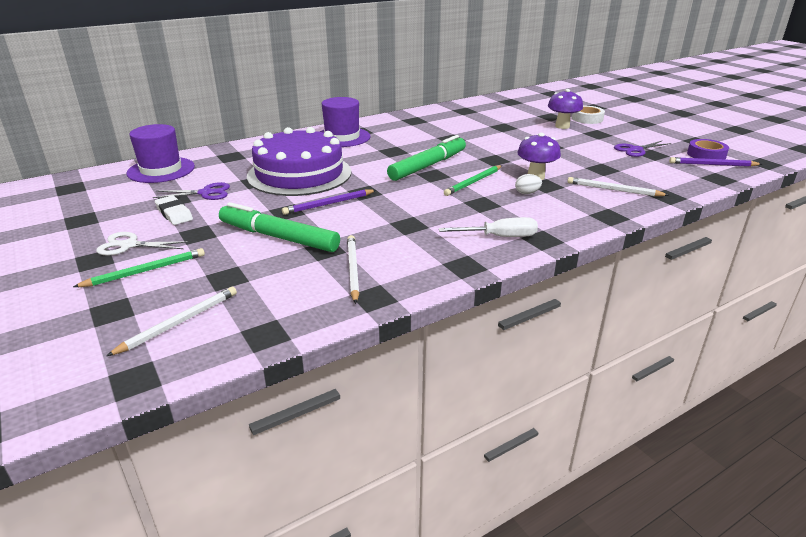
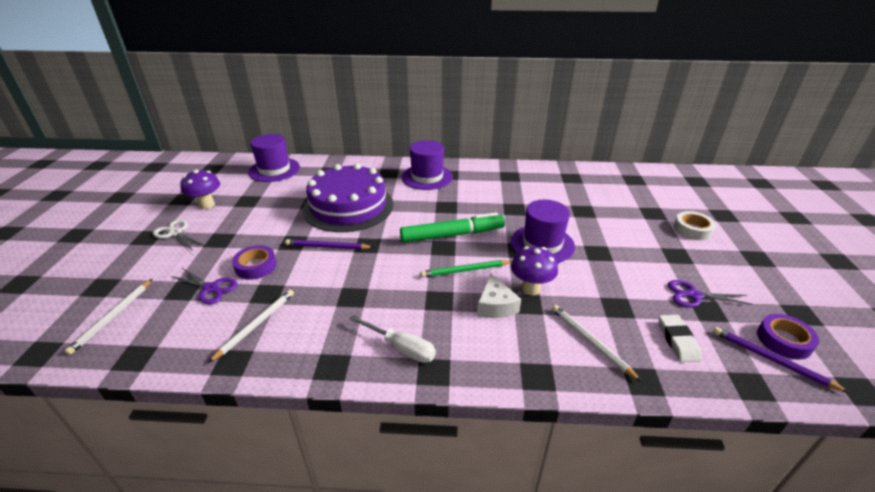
camera: 35 degrees right, 5 degrees up
(145, 271) = (155, 260): green pencil -> none
(174, 213) = (231, 214): white eraser -> white eraser (677, 340)
(179, 322) = (113, 317): white pencil -> white pencil turned 120 degrees clockwise
(206, 193) = (270, 202): purple scissors -> purple scissors (211, 288)
(278, 237) = (256, 266): green marker -> purple tape
(504, 152) = (542, 244): none -> purple hat
(527, 193) = (495, 305): white egg -> white cheese
(562, 126) = (648, 231): purple mushroom -> purple mushroom (207, 205)

